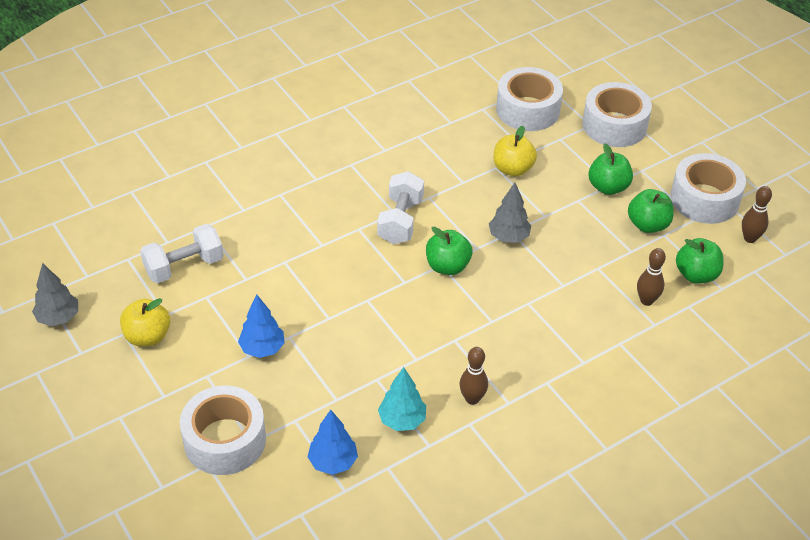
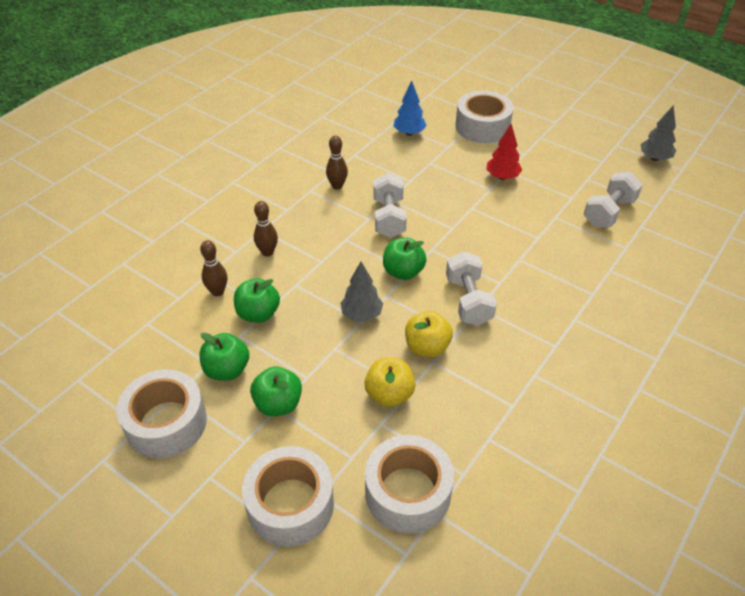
camera: 160 degrees right, 0 degrees up
(147, 336) = (585, 163): yellow apple -> yellow apple (427, 347)
(262, 348) = (502, 177): blue tree -> red tree
(402, 420) = (379, 163): turquoise tree -> none
(430, 333) = (389, 218): none -> white dumbbell
(696, 275) = (172, 329): green apple -> green apple (258, 314)
(750, 238) = (115, 387): brown bowling pin -> brown bowling pin (267, 252)

